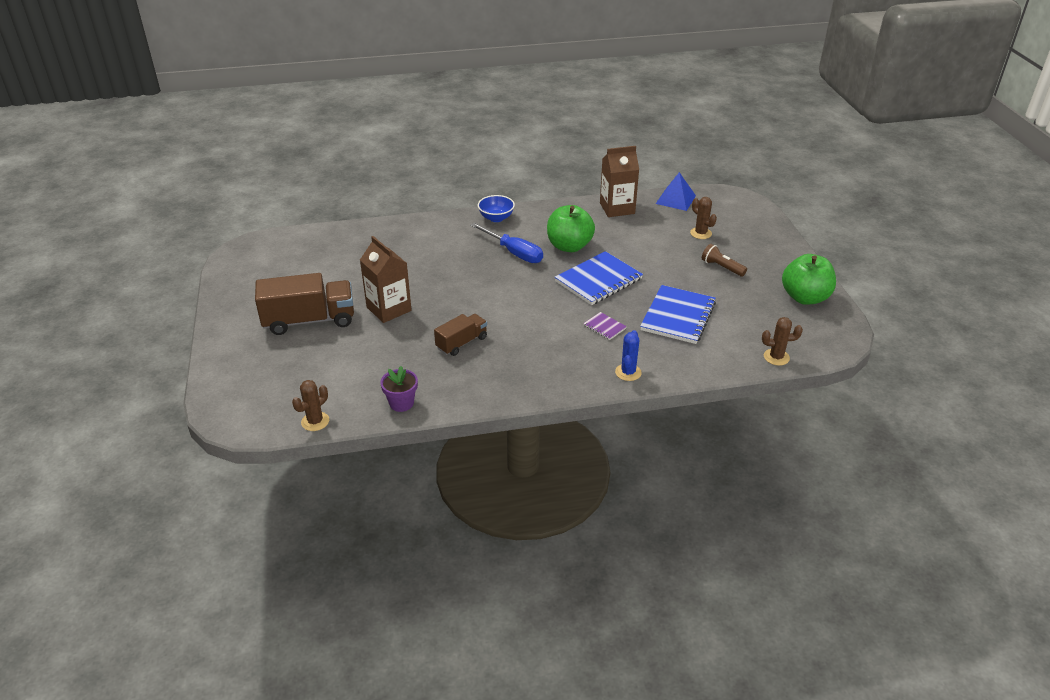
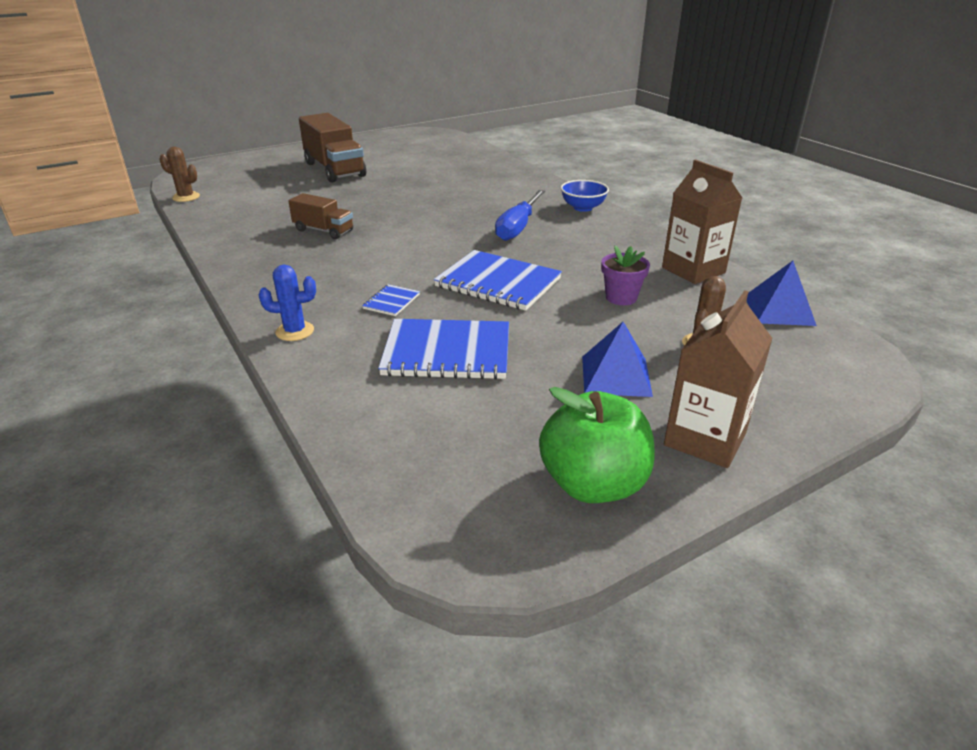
camera: 70 degrees right, 5 degrees down
(389, 309) = (368, 192): brown carton -> brown carton (705, 439)
(401, 403) = (215, 222): purple flower pot -> purple flower pot (621, 297)
(569, 246) = (562, 254): green apple -> none
(604, 327) = (391, 301): purple notebook -> blue notebook
(721, 267) = (616, 376): brown flashlight -> blue pyramid
(776, 357) = (376, 464): brown cactus -> none

